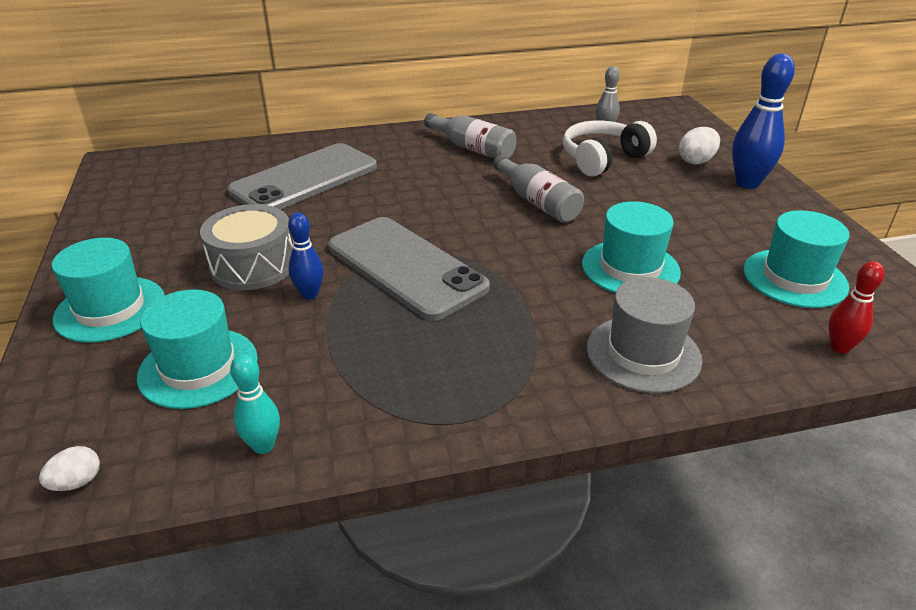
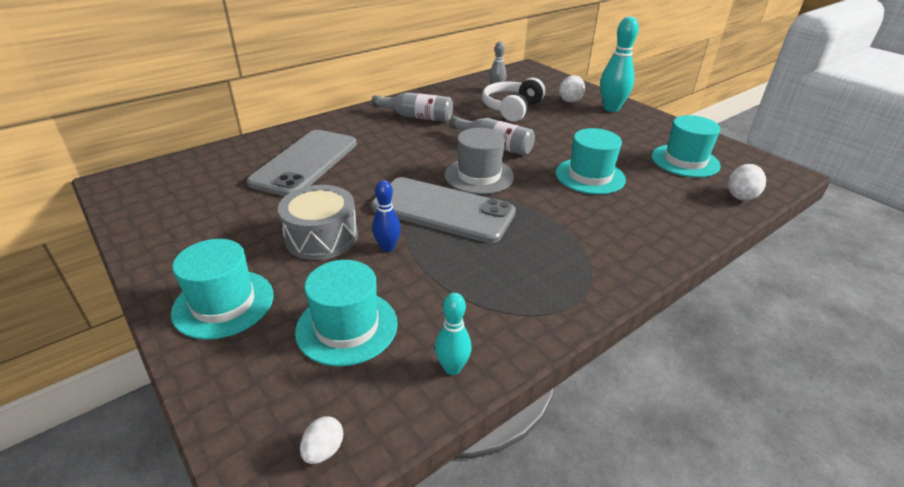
camera: 25 degrees left, 0 degrees up
(643, 353) = (643, 228): grey hat -> grey hat (479, 176)
(747, 183) = (611, 108): blue bowling pin -> turquoise bowling pin
(839, 347) = (741, 195): red bowling pin -> white egg

